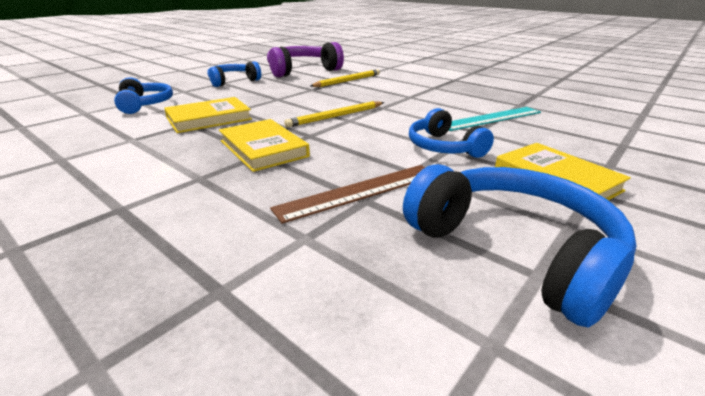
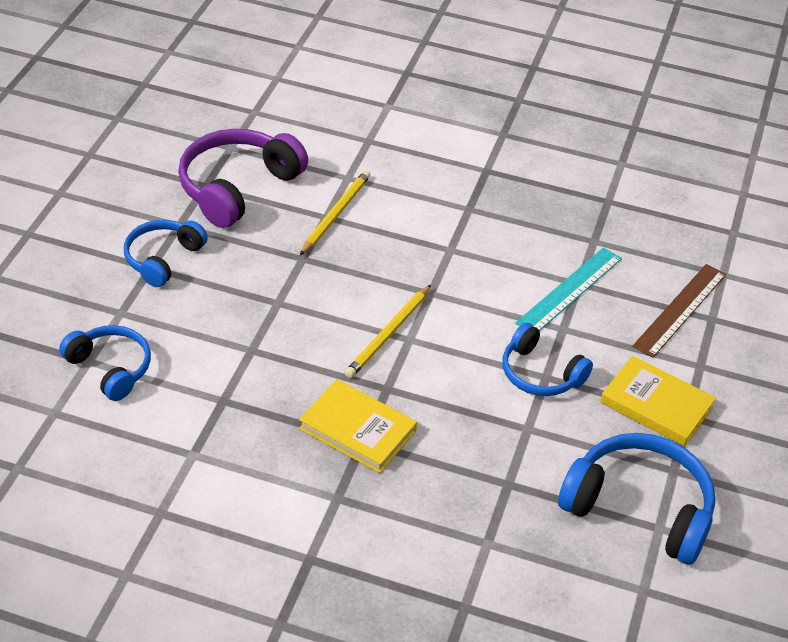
camera: 25 degrees left, 15 degrees up
(209, 119) = (236, 382): yellow book -> none
(360, 191) = (496, 473): brown ruler -> brown ruler (680, 310)

